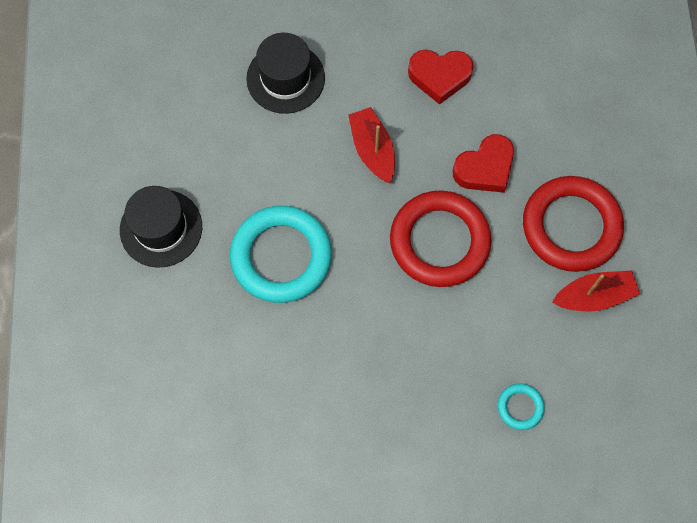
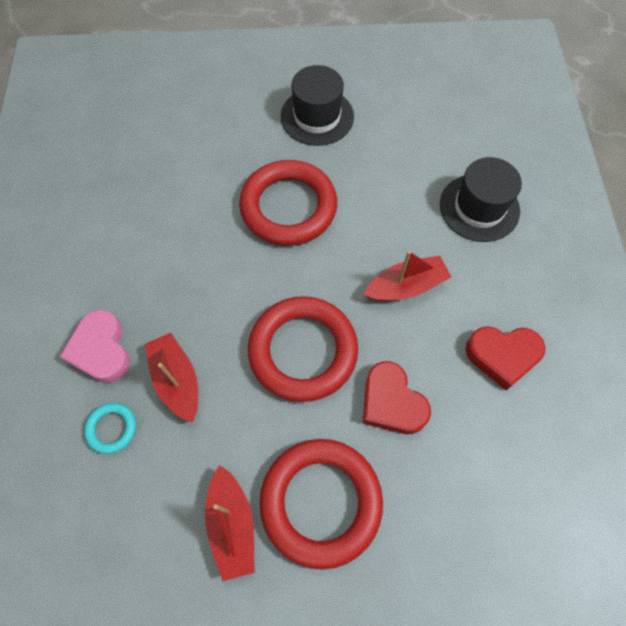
camera: 90 degrees right, 5 degrees down
(281, 256) = (288, 207): turquoise ring -> red ring
(439, 76) = (502, 356): red heart -> red heart turned 90 degrees counterclockwise
(444, 428) = (101, 350): none -> pink heart
(472, 353) = (177, 380): none -> red boat

